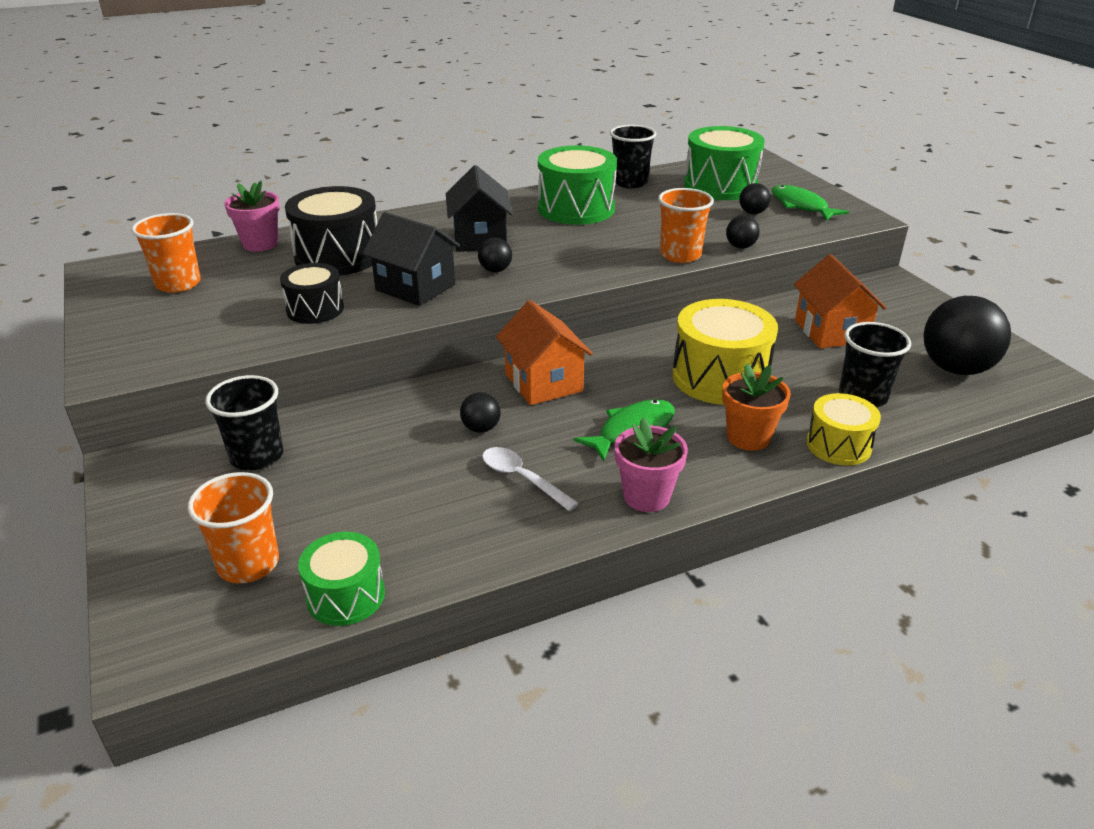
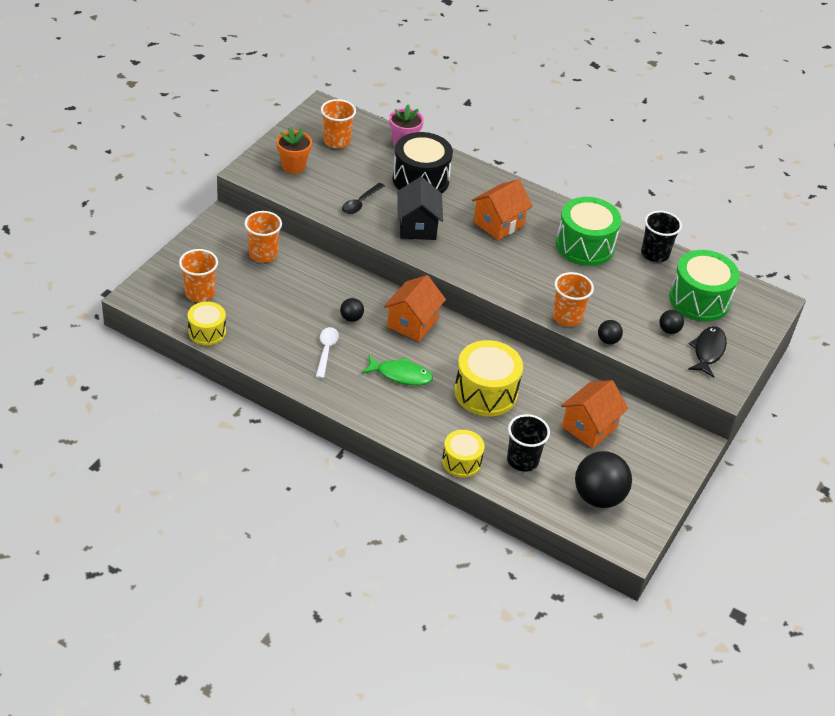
camera: 50 degrees right, 10 degrees up
(257, 456) = (263, 254): black cup -> orange cup
(315, 309) = (360, 203): black drum -> black spoon
(346, 595) = (207, 332): green drum -> yellow drum
(480, 239) = (498, 223): black house -> orange house
(495, 270) = (467, 248): black ball -> none
(646, 496) = (351, 400): pink flower pot -> none
(748, 437) = (436, 423): orange flower pot -> orange flower pot (293, 166)
(801, 206) = (708, 351): green fish -> black fish

